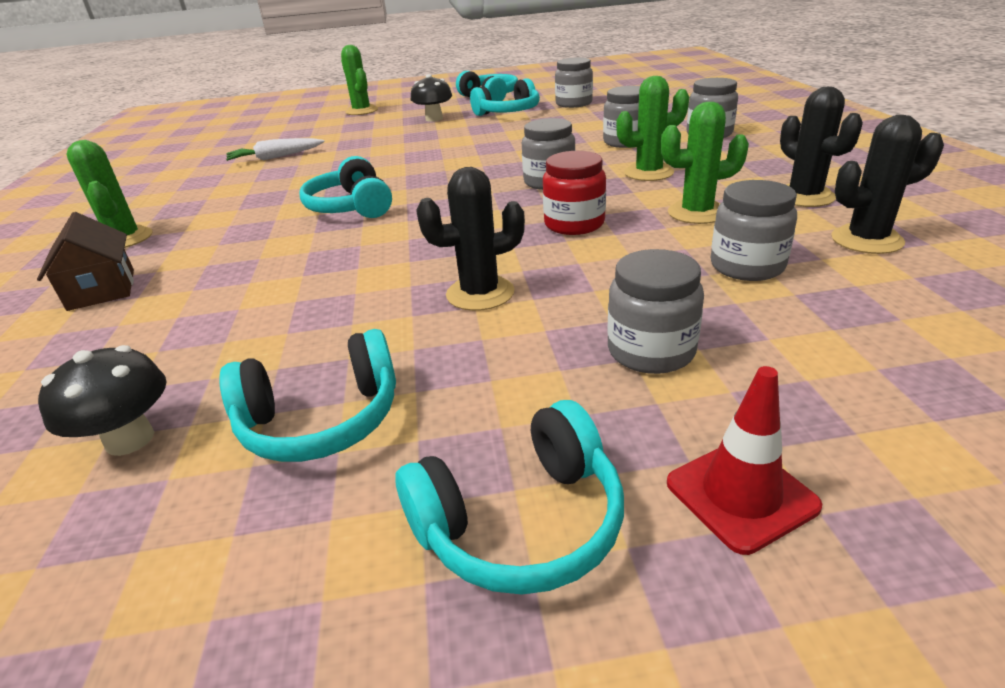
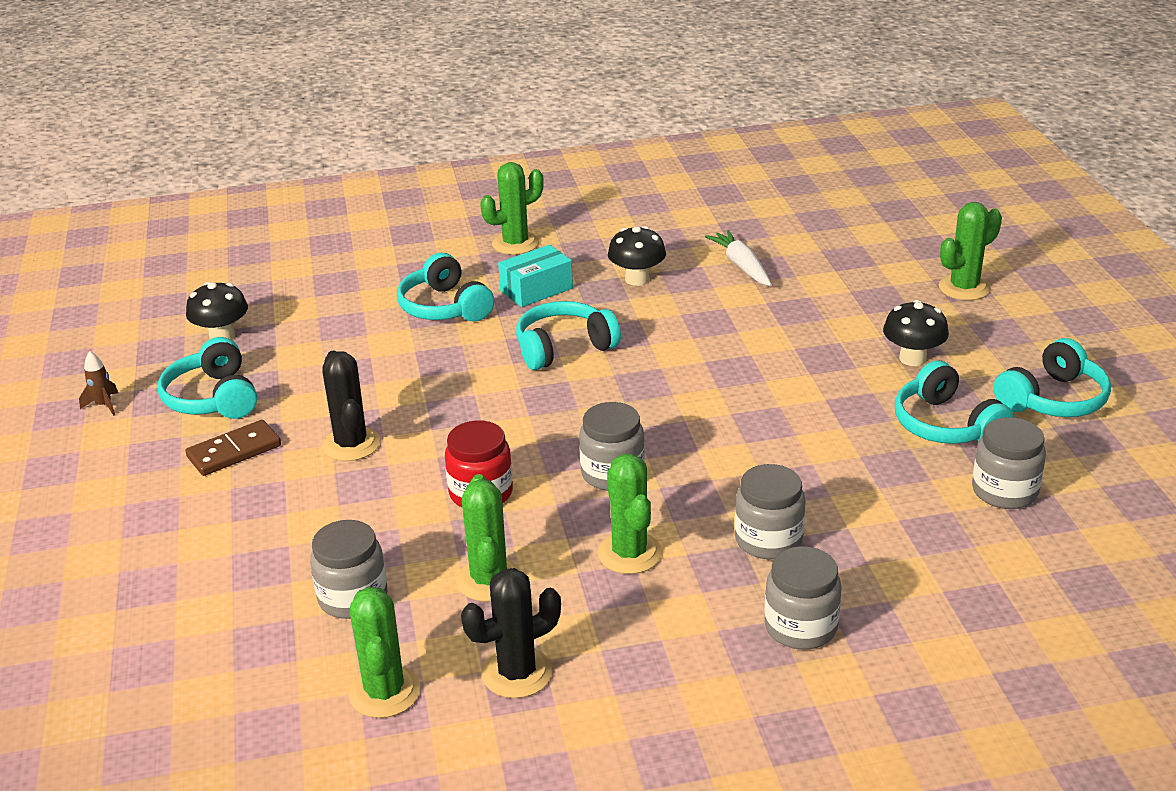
camera: 85 degrees right, 0 degrees up
(101, 289) = (417, 265): brown house -> none
(233, 224) = (536, 289): none -> turquoise box
(258, 187) = (637, 279): none -> black mushroom
(268, 574) = (104, 405): none -> brown rocket
(474, 378) = (234, 451): none -> brown domino
(521, 522) = (101, 477): turquoise headphones -> turquoise headphones (444, 307)
(651, 351) = (236, 530): grey jar -> none
(741, 494) = (87, 553): red traffic cone -> none
(866, 240) = (384, 692): black cactus -> green cactus

